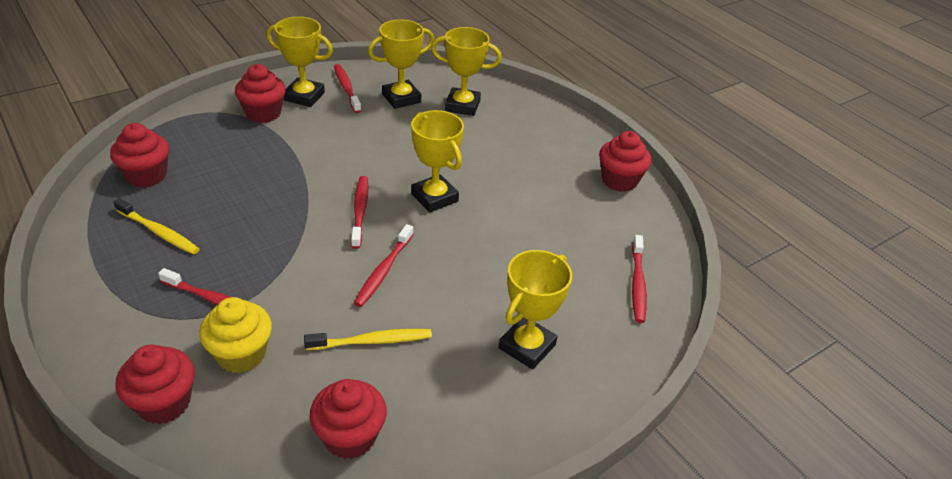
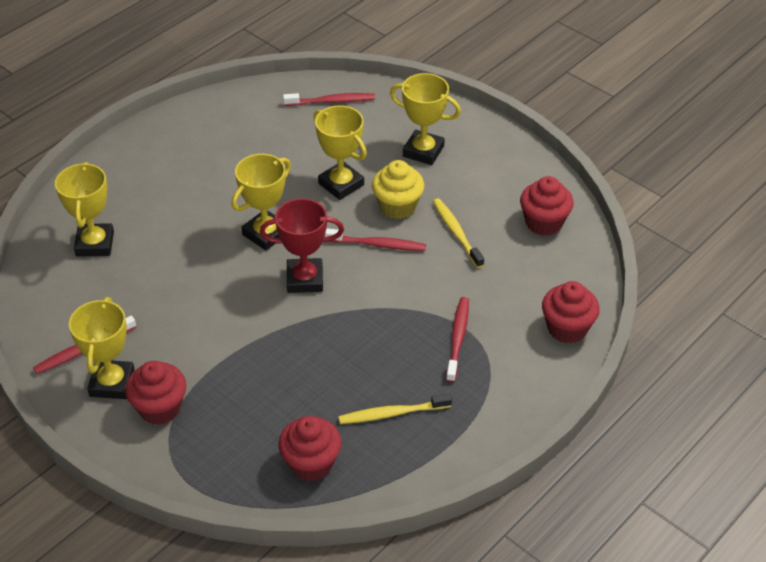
camera: 100 degrees left, 5 degrees up
(159, 232) = (392, 413): yellow toothbrush -> yellow toothbrush turned 120 degrees counterclockwise
(241, 354) = (504, 302): yellow cupcake -> yellow cupcake (397, 206)
(360, 211) = (305, 279): red toothbrush -> red trophy
(401, 98) = (93, 297): yellow trophy -> yellow trophy (341, 184)
(619, 180) = (196, 119): red cupcake -> none

